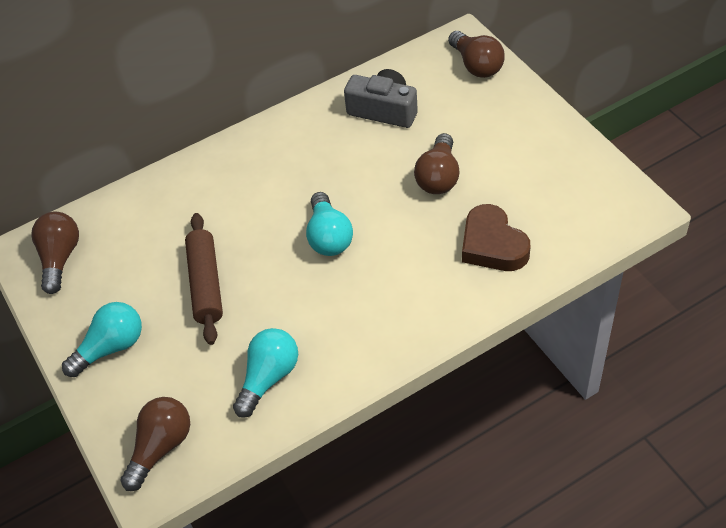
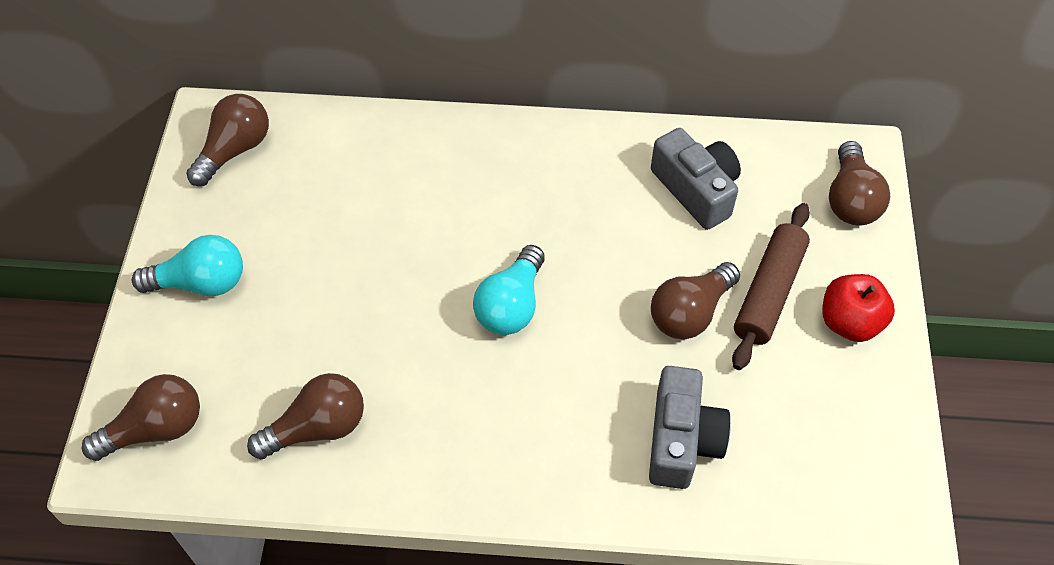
camera: 30 degrees right, 5 degrees up
(206, 284) = (345, 274): brown rolling pin -> brown rolling pin (769, 292)
(269, 377) = (317, 428): turquoise light bulb -> brown light bulb
(492, 245) = (682, 440): brown heart -> grey camera
(531, 128) = (849, 322): none -> red apple

